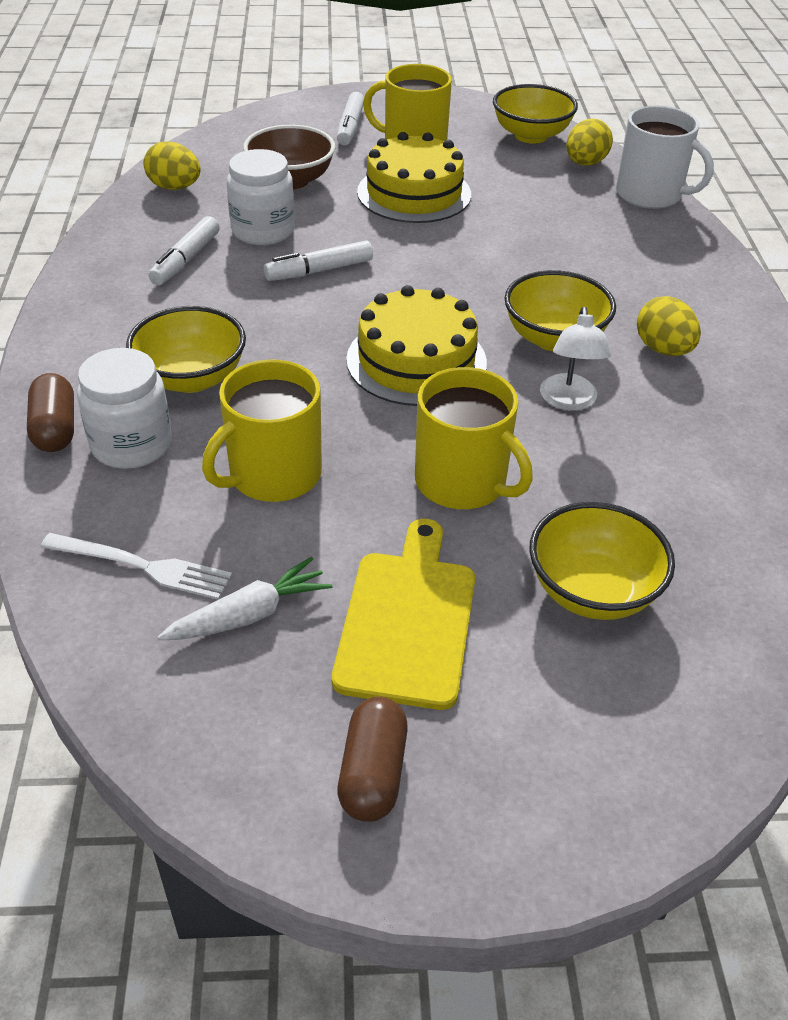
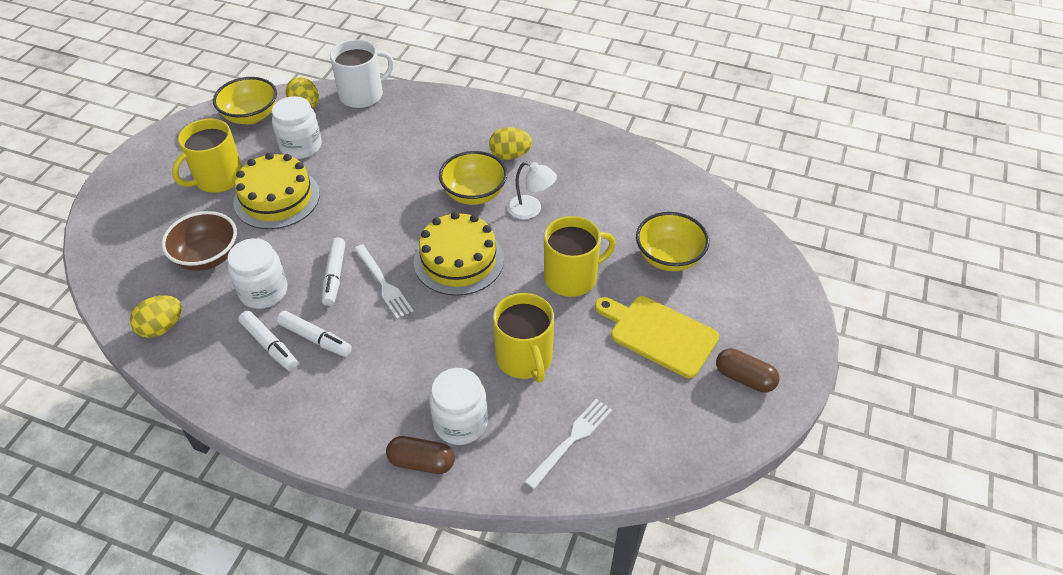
camera: 65 degrees left, 5 degrees up
(191, 378) = (410, 375): yellow bowl -> none
(250, 614) = (628, 399): white carrot -> none
(332, 310) = (383, 283): none -> white fork
(350, 127) = (158, 201): white marker -> white marker (315, 338)
(513, 182) = (301, 146): none -> white jar

